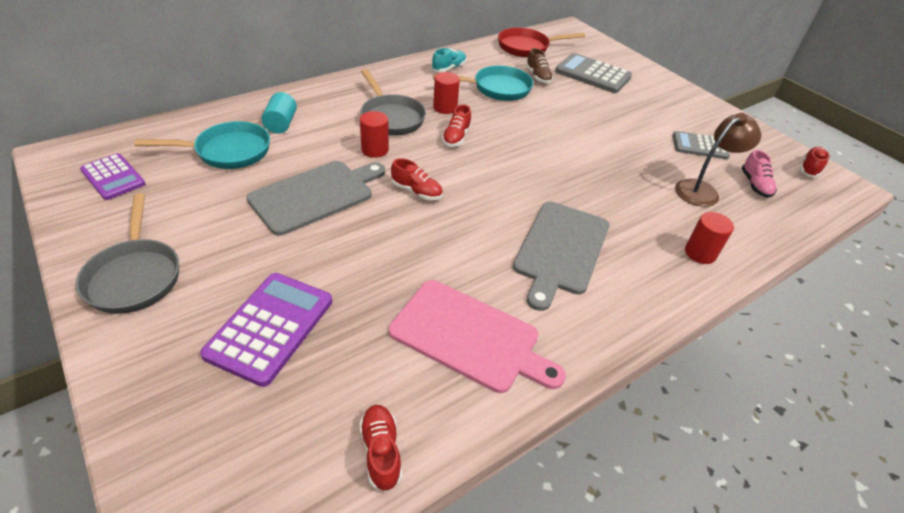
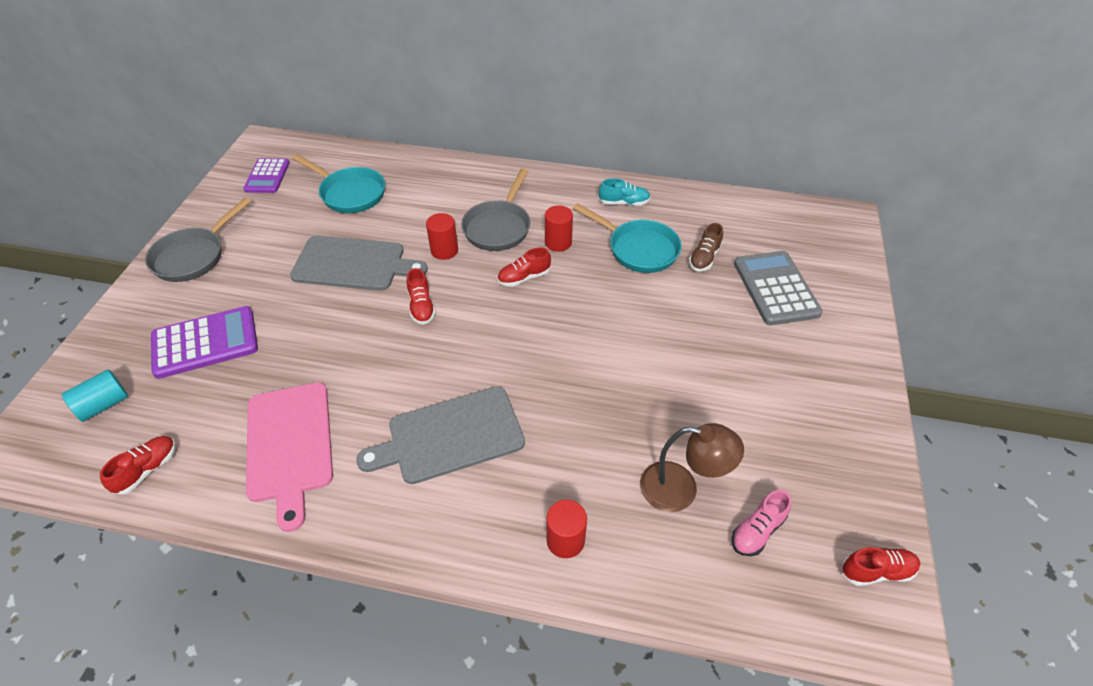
camera: 50 degrees right, 5 degrees up
(281, 124) = (412, 188): turquoise cylinder -> turquoise cylinder (104, 404)
(527, 47) = (747, 218): red pan -> none
(699, 146) = (766, 444): grey calculator -> none

